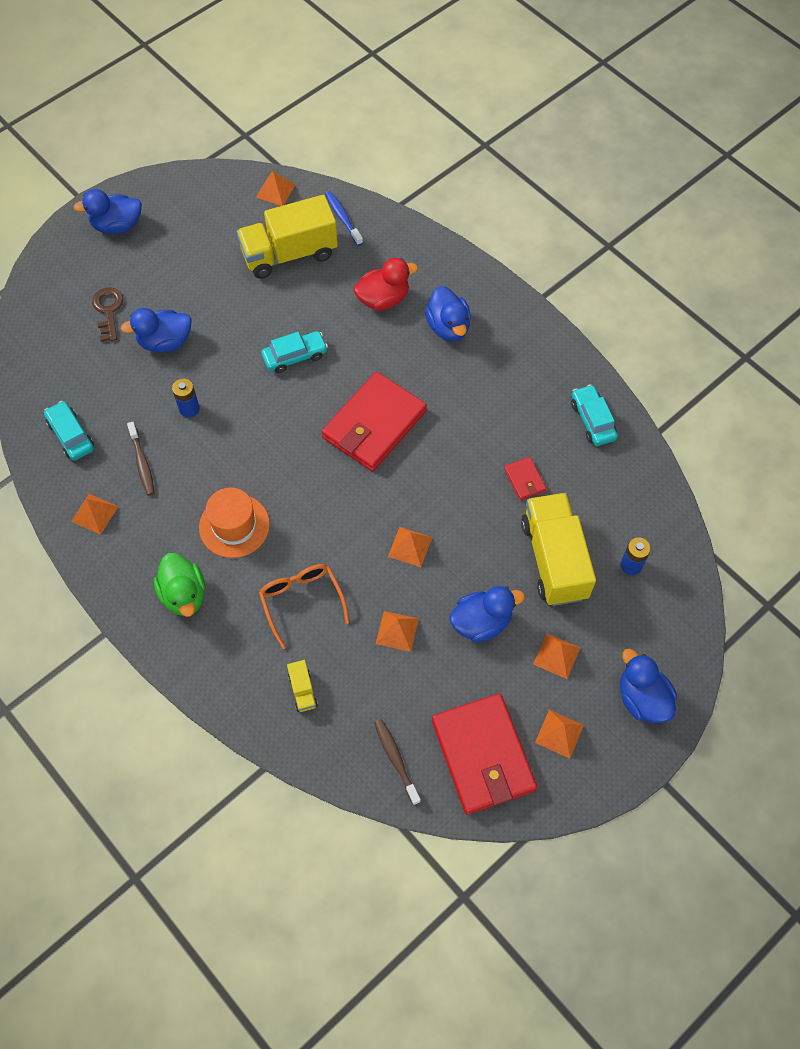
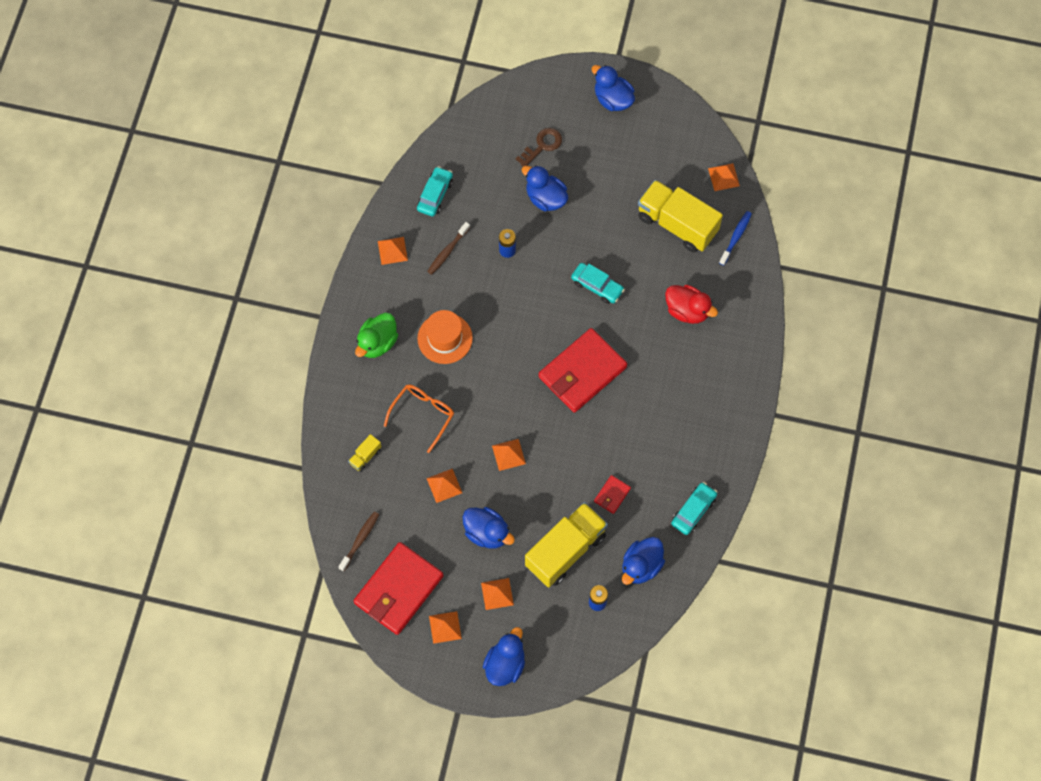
camera: 55 degrees right, 5 degrees up
(374, 425) = (582, 372): red wallet -> red wallet turned 45 degrees counterclockwise
(448, 327) = (697, 368): blue duck -> blue duck (641, 566)

